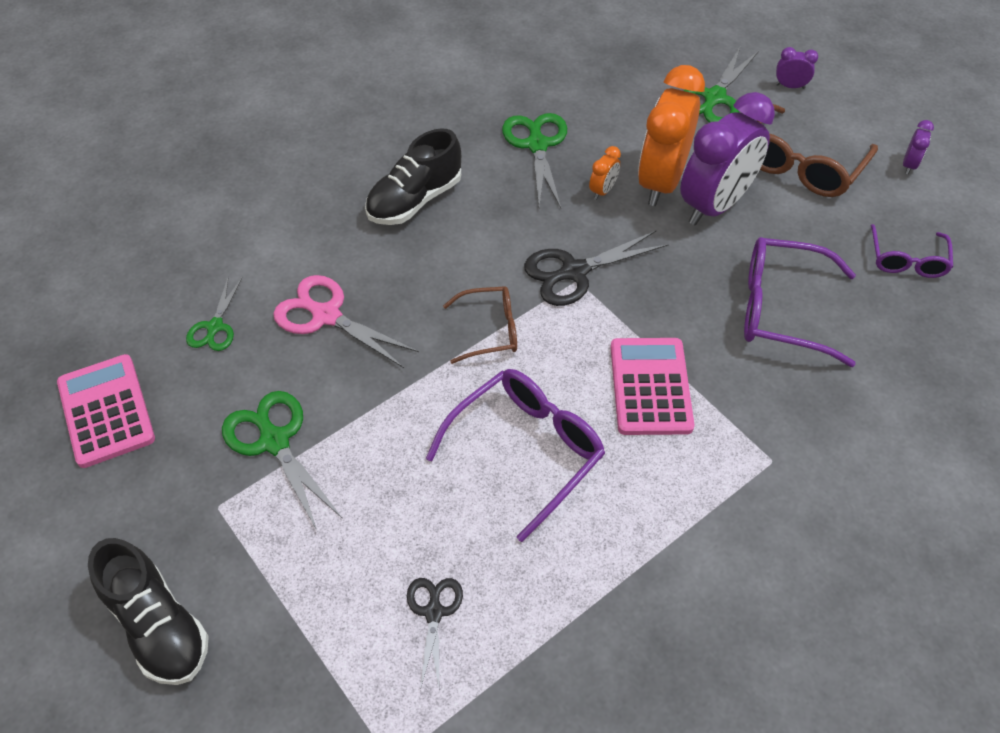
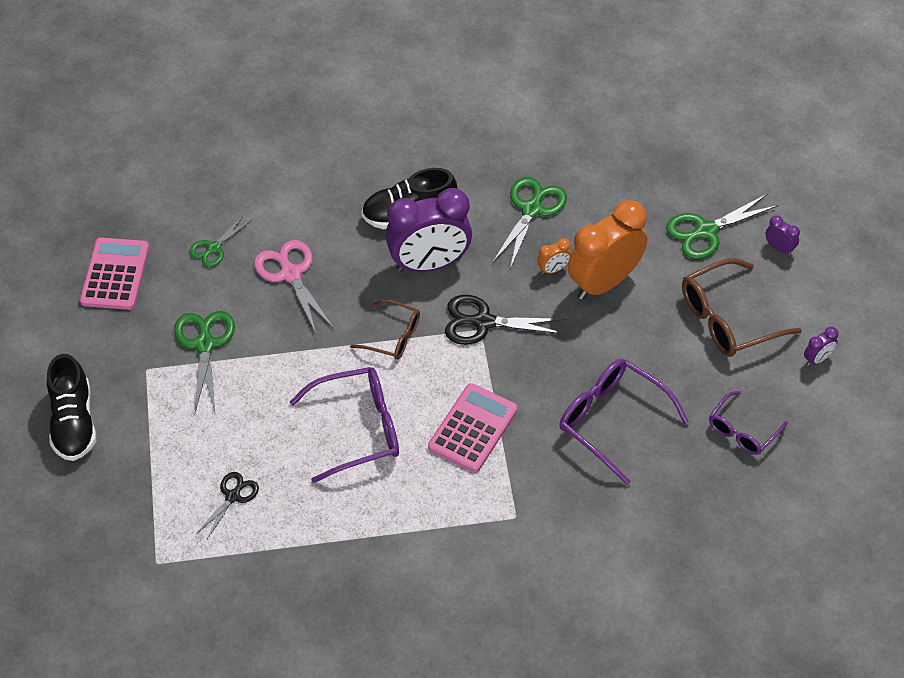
camera: 30 degrees right, 0 degrees up
(714, 205) = (629, 320): purple clock -> purple clock (429, 264)

